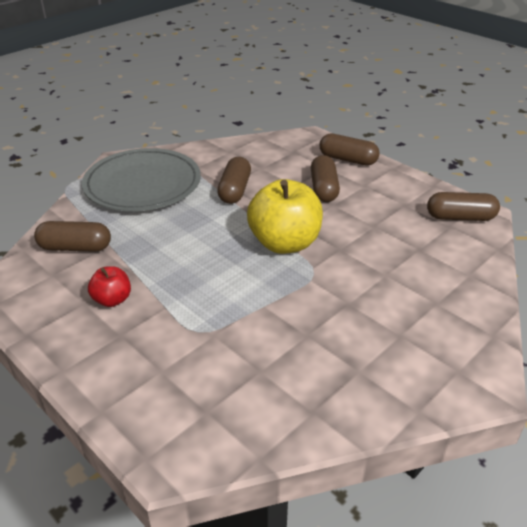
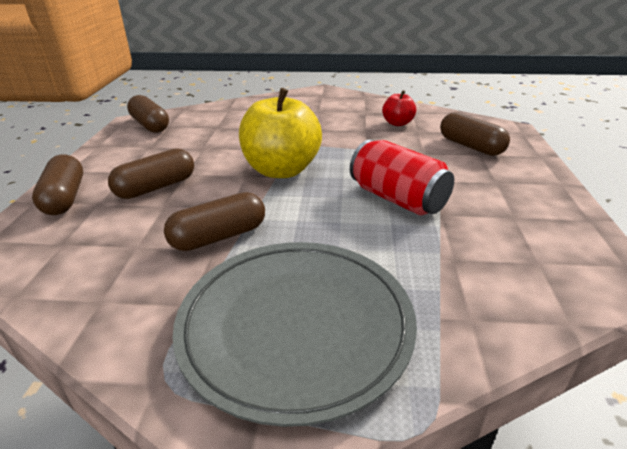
camera: 130 degrees left, 5 degrees down
(75, 247) = (487, 279): brown capsule -> brown capsule (470, 146)
(112, 300) = (483, 205): red apple -> red apple (397, 123)
(176, 269) = (397, 199): none -> red can

